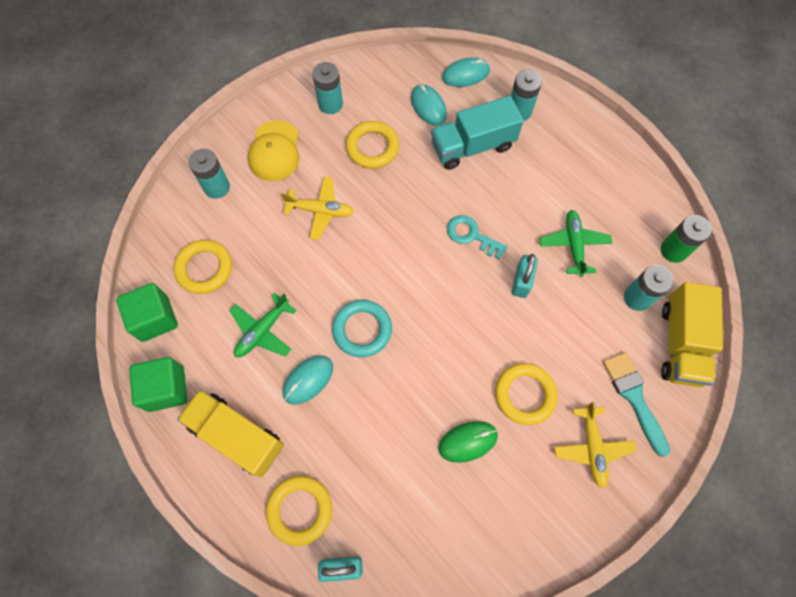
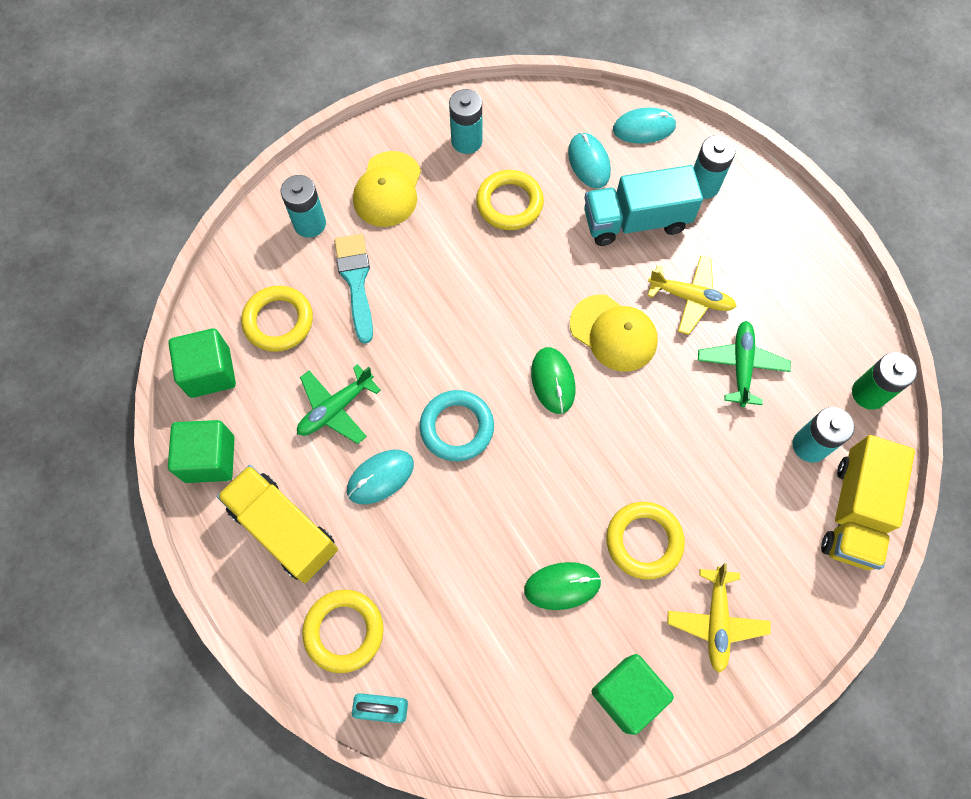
camera: 10 degrees right, 0 degrees up
(320, 211) = (431, 272): yellow plane -> yellow plane (691, 298)
(431, 280) = (553, 381): none -> green mouse
(471, 235) = (613, 333): turquoise key -> yellow cap
(521, 282) = (666, 401): turquoise padlock -> none
(534, 519) = (627, 694): none -> green cube
(634, 398) = (781, 569): turquoise brush -> turquoise brush (356, 281)

